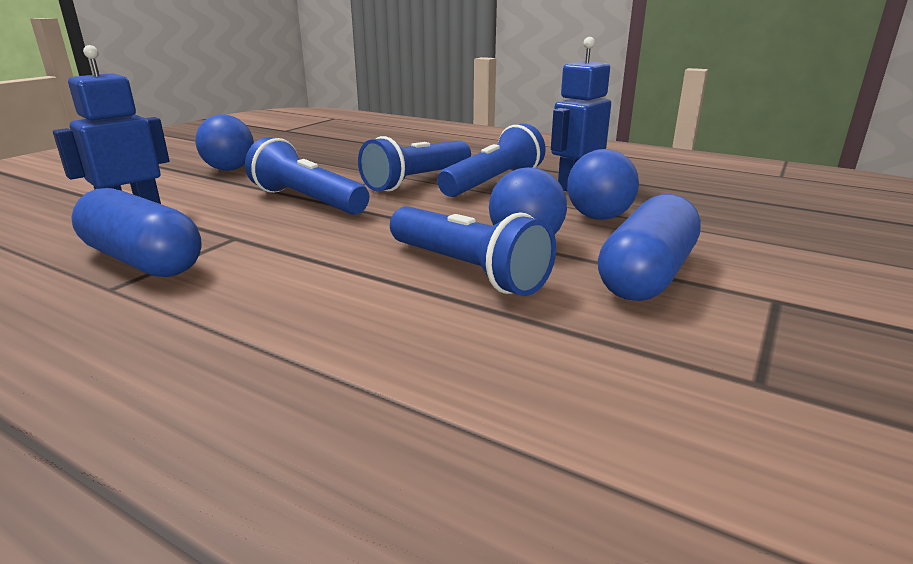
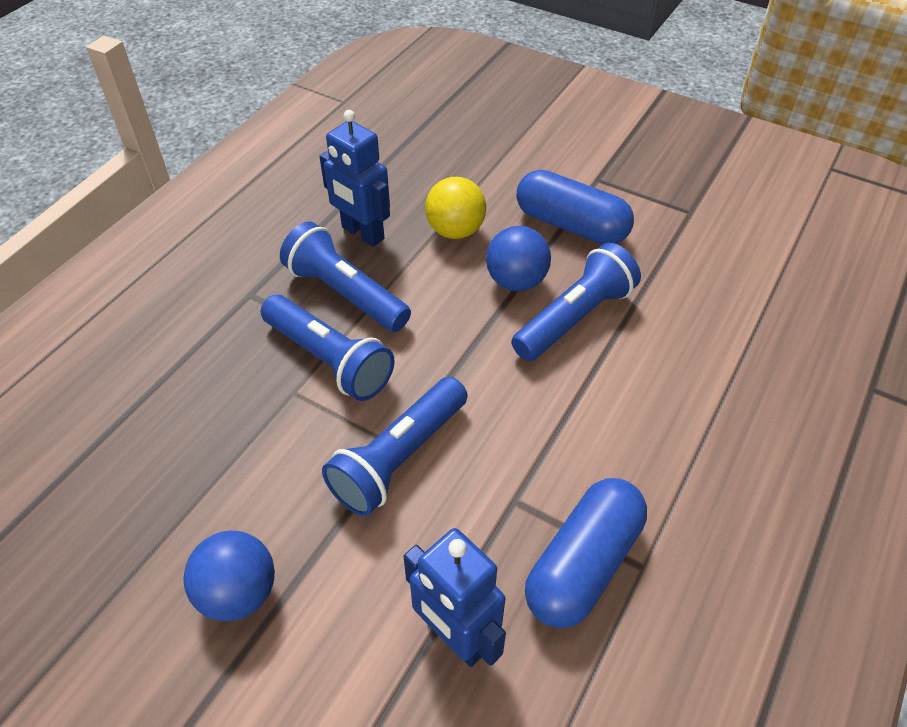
camera: 90 degrees left, 25 degrees up
(598, 217) = (455, 231): blue ball -> yellow ball

